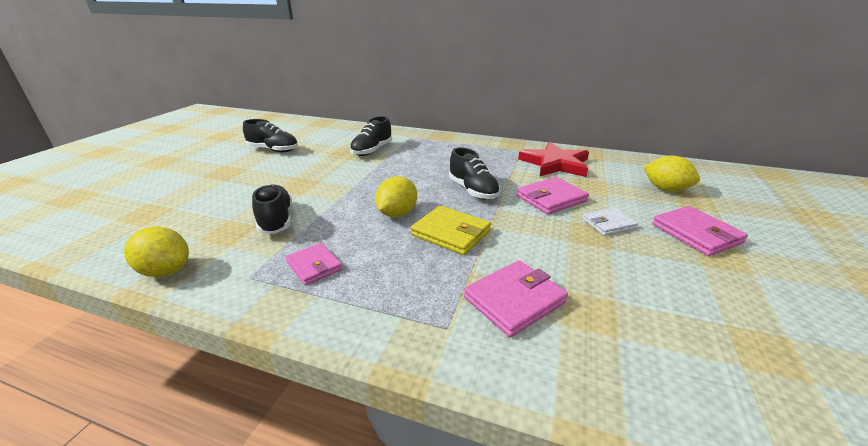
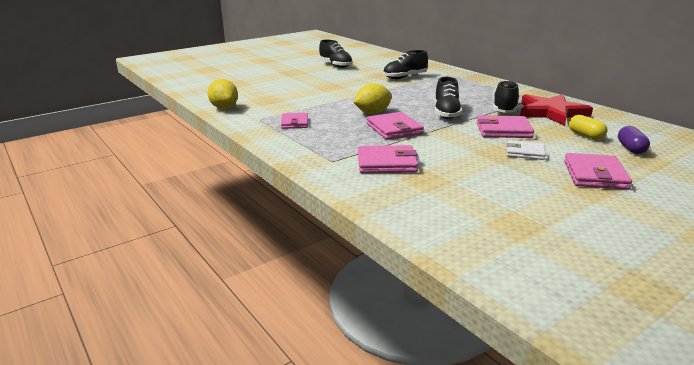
camera: 35 degrees right, 5 degrees down
(276, 220) = (297, 100): black shoe -> black shoe (504, 109)
(451, 233) = (394, 129): yellow wallet -> pink wallet
(616, 184) = (585, 135): none -> yellow capsule
(665, 189) = (631, 148): yellow lemon -> purple capsule

